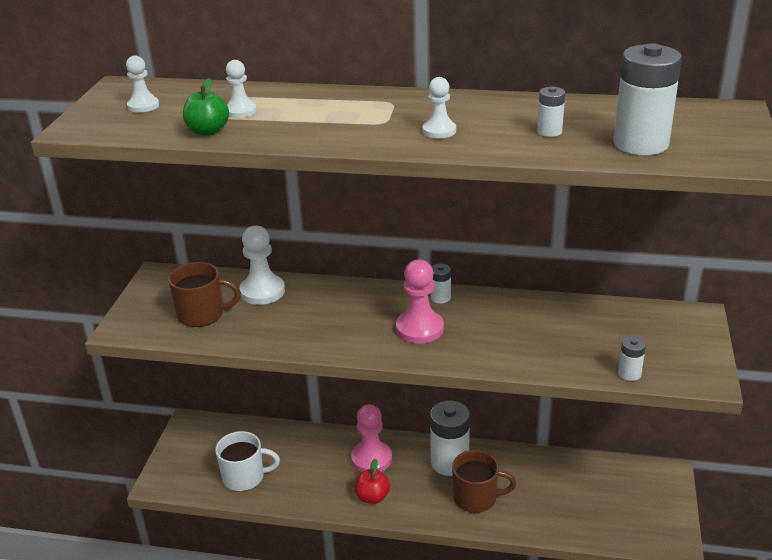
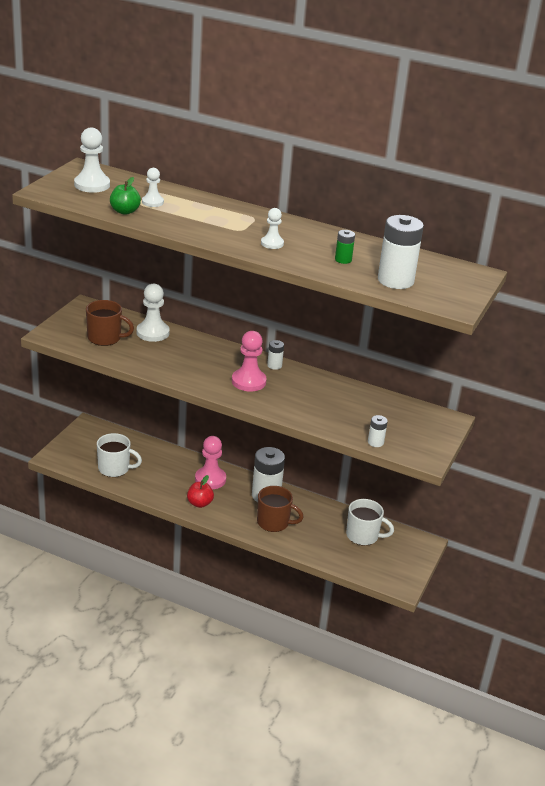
camera: 10 degrees right, 0 degrees up
(143, 106) = (92, 185): white pawn -> white pawn, size x1.66
(549, 131) = (343, 260): white battery -> green battery
(592, 485) = (363, 536): none -> white mug

